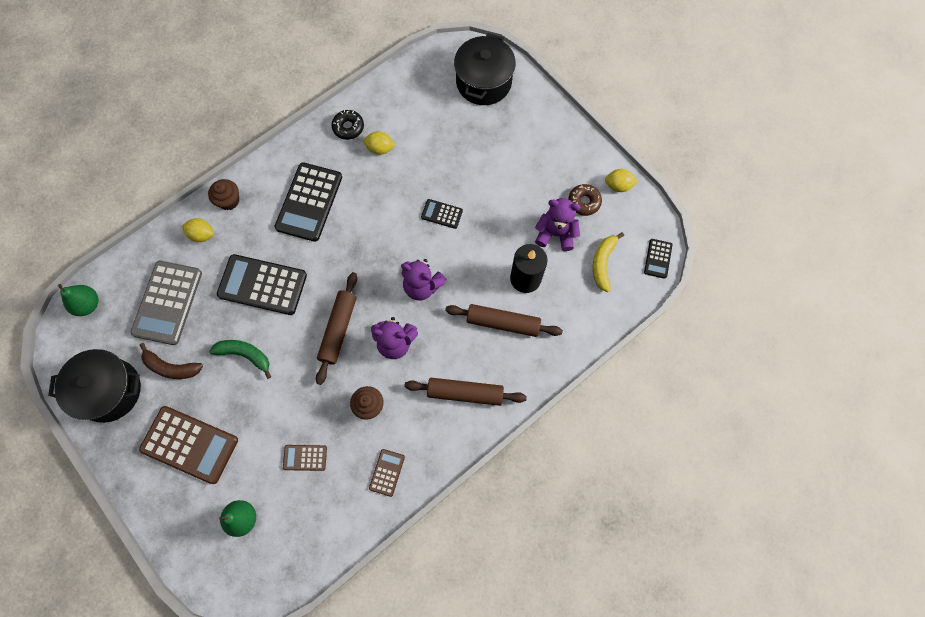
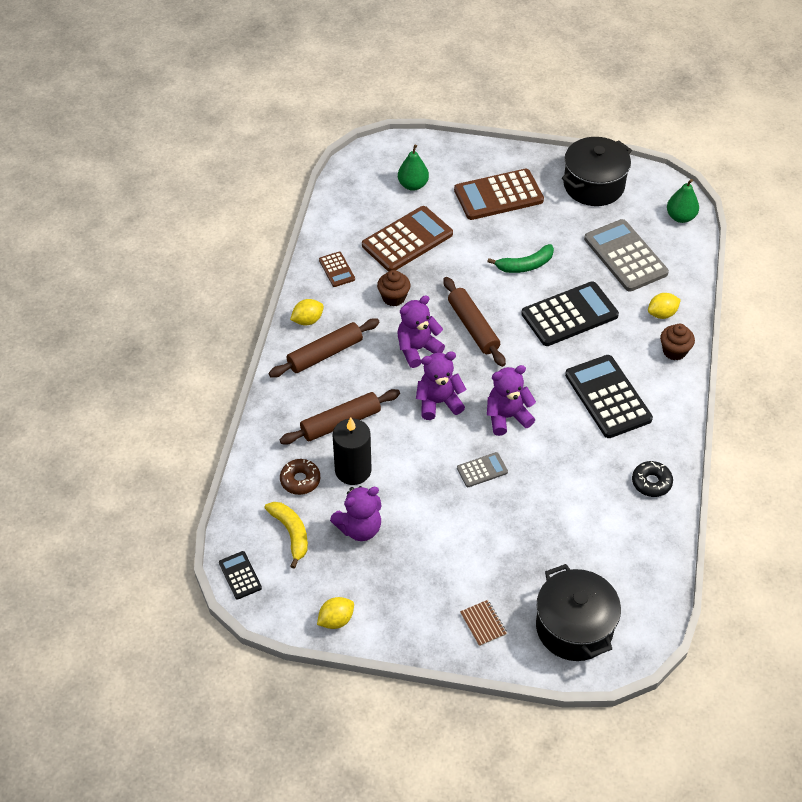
camera: 140 degrees right, 20 degrees down
(171, 367) = (569, 224): brown banana -> none
(305, 457) = (407, 240): brown calculator -> brown calculator, size x2.06
(380, 148) = (600, 485): yellow lemon -> yellow lemon (307, 320)
(388, 239) = (507, 417): none -> purple teddy bear
(442, 214) = (482, 470): black calculator -> grey calculator
(533, 121) = (483, 624): none -> brown notebook
(584, 202) = (357, 578): brown donut -> brown donut (300, 480)

